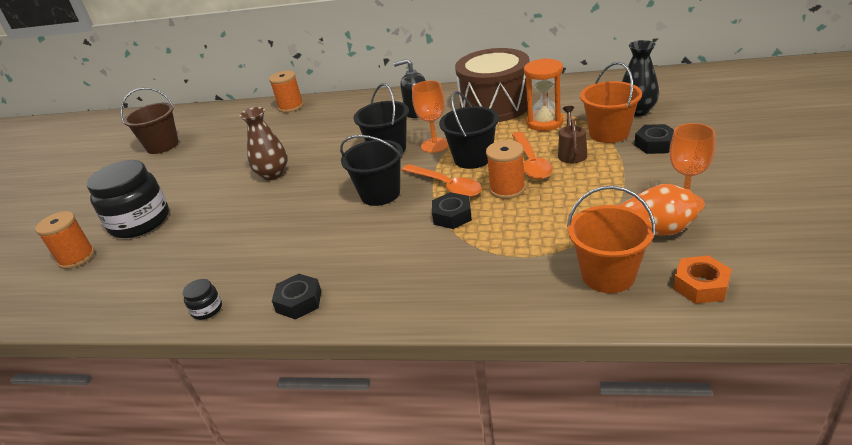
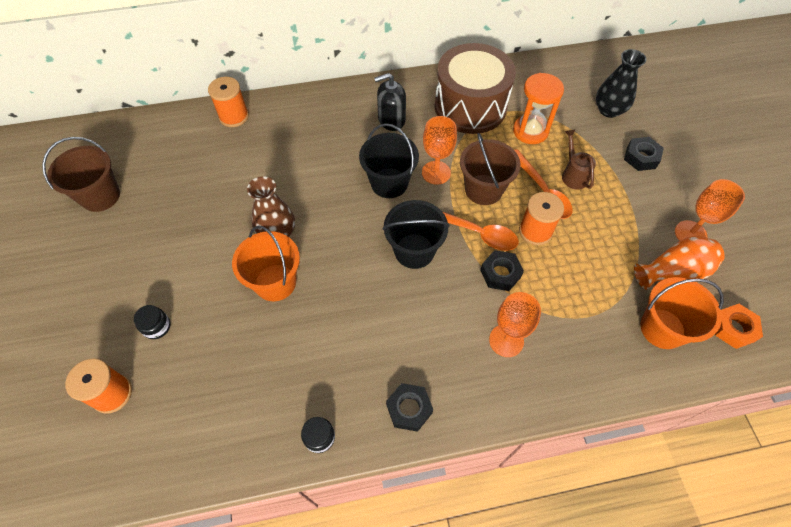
camera: 25 degrees left, 25 degrees up
(140, 222) = (157, 327): black jar -> black jar, size x0.41
(426, 264) = (506, 340): none -> orange goblet
(473, 158) = (483, 189): black bucket -> brown bucket
(609, 133) = (595, 144): orange bucket -> orange bucket (275, 282)

